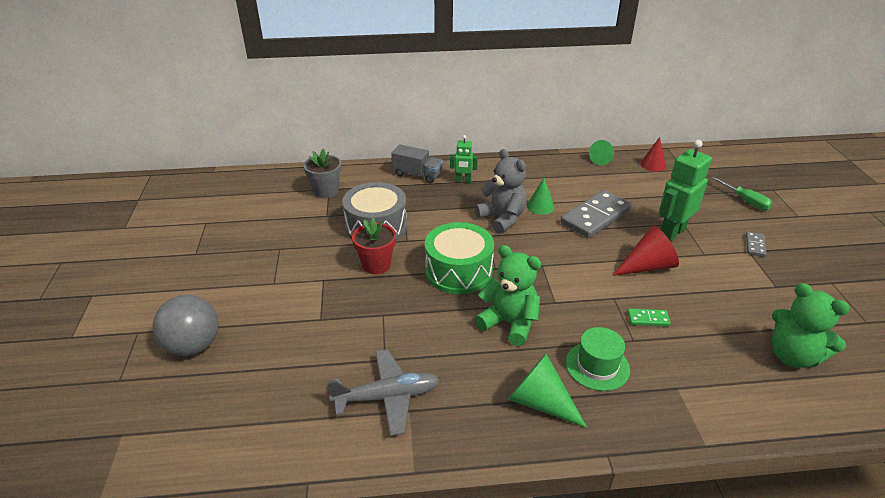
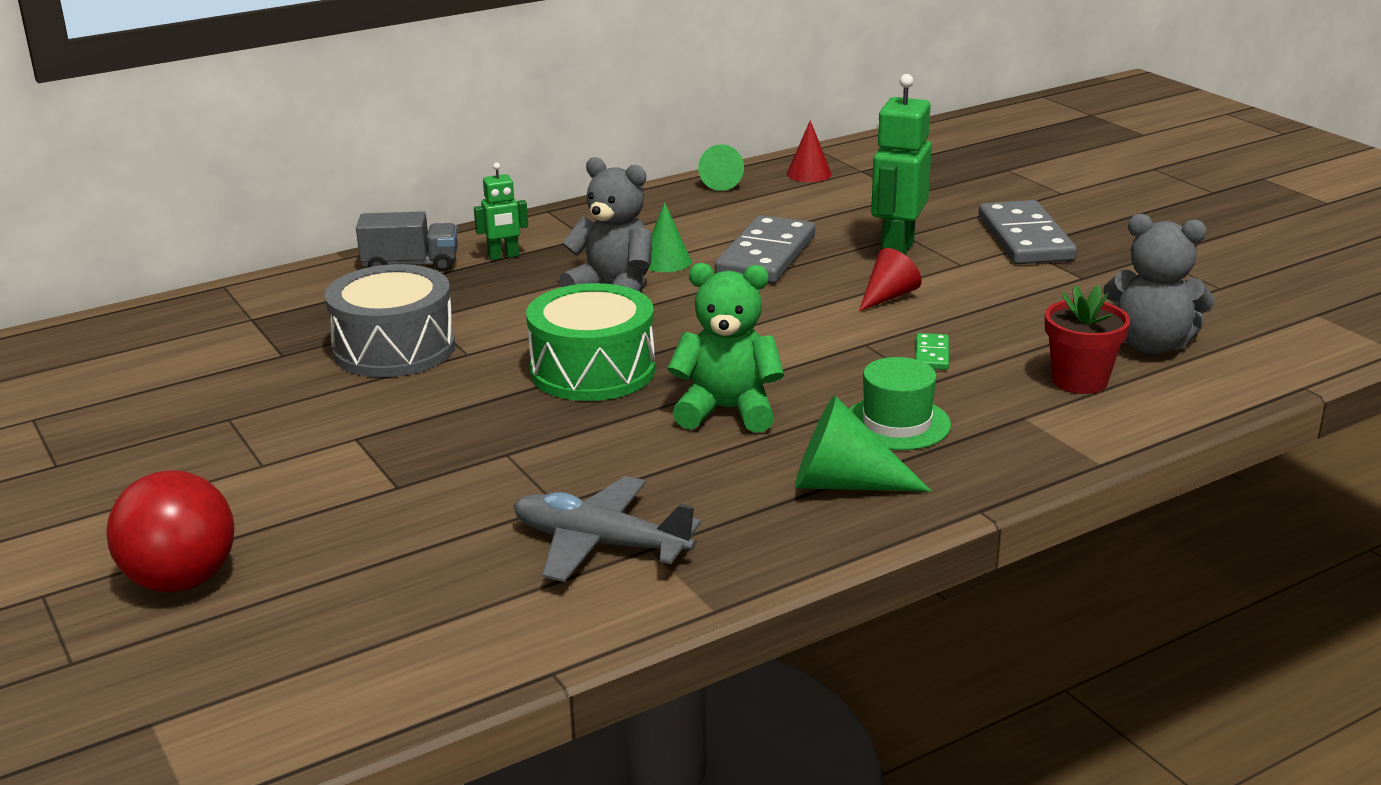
camera: 25 degrees left, 10 degrees down
(193, 346) = (181, 581): grey ball -> red ball
(326, 191) = (249, 323): grey flower pot -> none
(376, 265) = (439, 396): red flower pot -> red flower pot (1079, 381)
(387, 397) = (600, 544): grey plane -> grey plane turned 120 degrees counterclockwise
(647, 266) = (888, 296): red cone -> red cone, size x0.67
(648, 319) = (932, 355): green domino -> green domino turned 60 degrees counterclockwise
(745, 201) = (977, 190): green screwdriver -> none
(755, 245) = (1025, 239): grey domino -> grey domino, size x2.24
(792, 356) = (1151, 345): green teddy bear -> grey teddy bear

